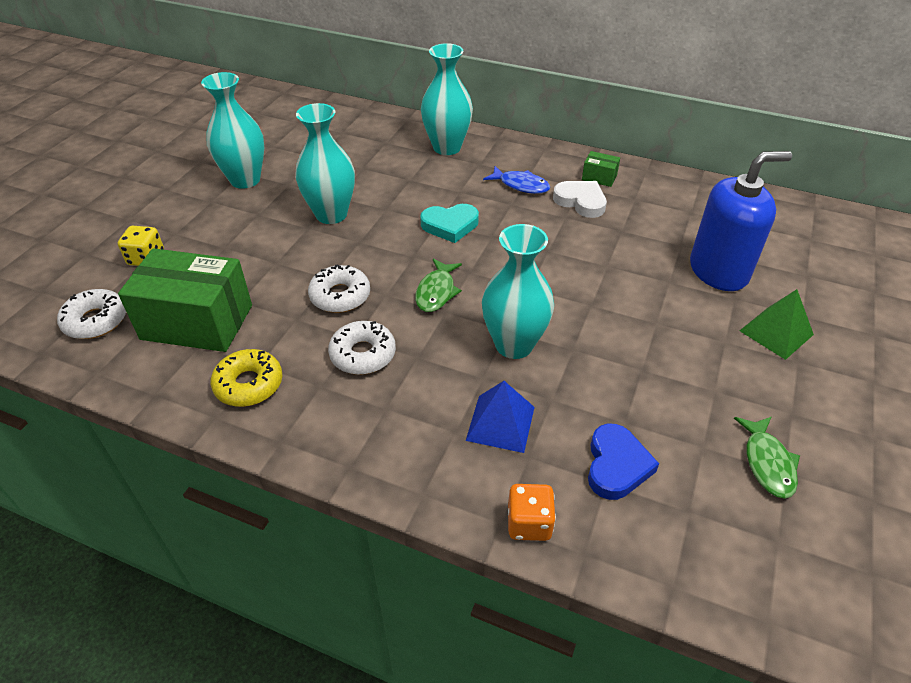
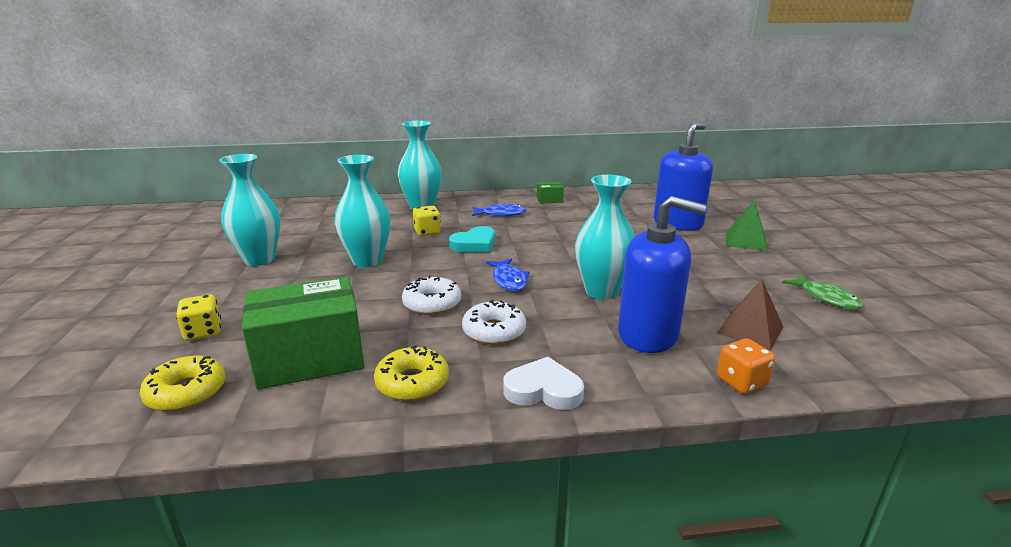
camera: 30 degrees left, 20 degrees down
(96, 321) = (186, 392): white donut -> yellow donut
(419, 190) = (427, 232): none -> yellow dice
(437, 292) = (509, 280): green fish -> blue fish
(500, 423) = (648, 335): blue pyramid -> blue soap dispenser
(581, 201) = (552, 213): white heart -> white heart (543, 390)
(616, 465) = (750, 330): blue heart -> brown pyramid

